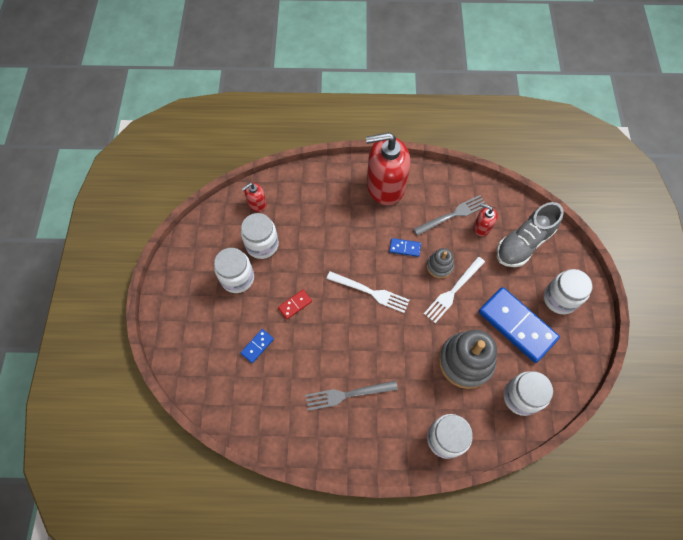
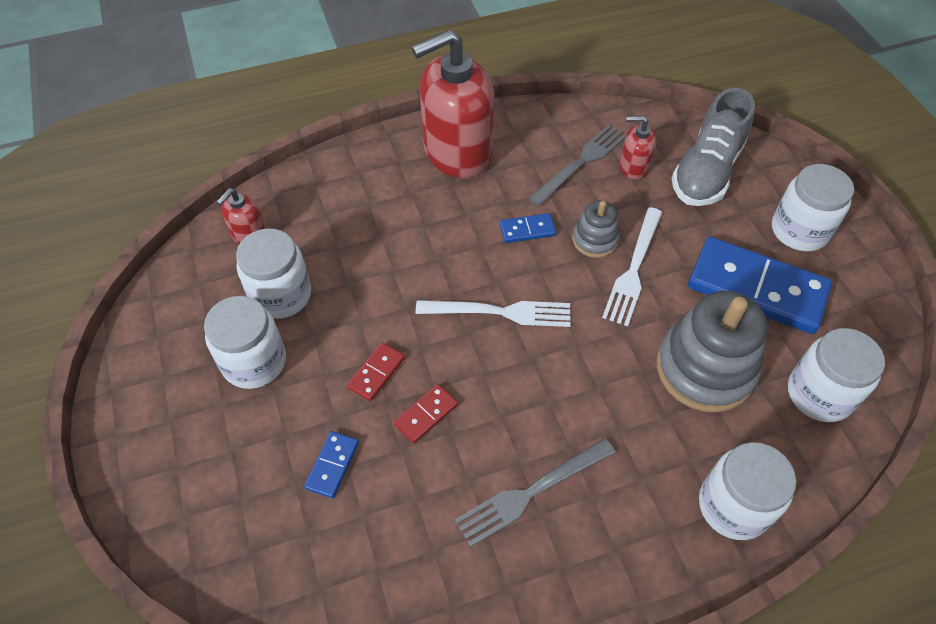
camera: 20 degrees left, 10 degrees down
(311, 336) = (426, 415): none -> red domino

